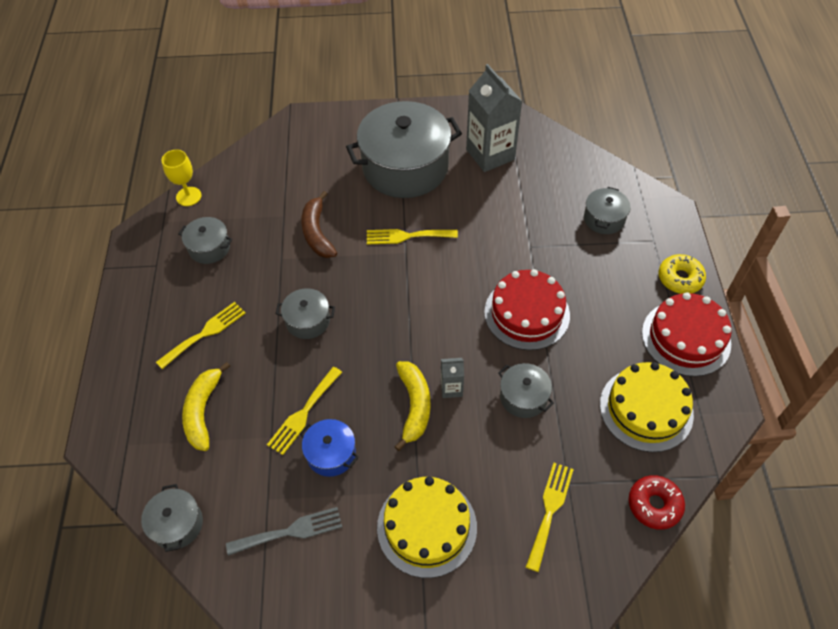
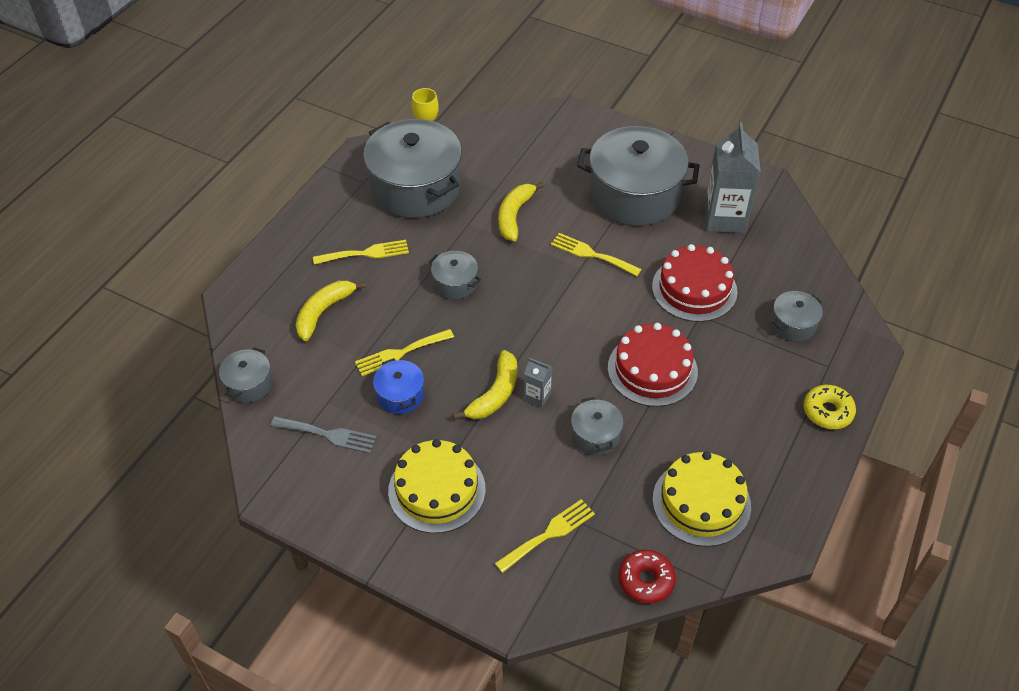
camera: 30 degrees right, 5 degrees down
(209, 248) = (415, 187): grey pot -> grey pot, size x2.20
(317, 232) = (515, 215): brown banana -> yellow banana
(686, 338) = (790, 464): red cake -> red cake (694, 289)

